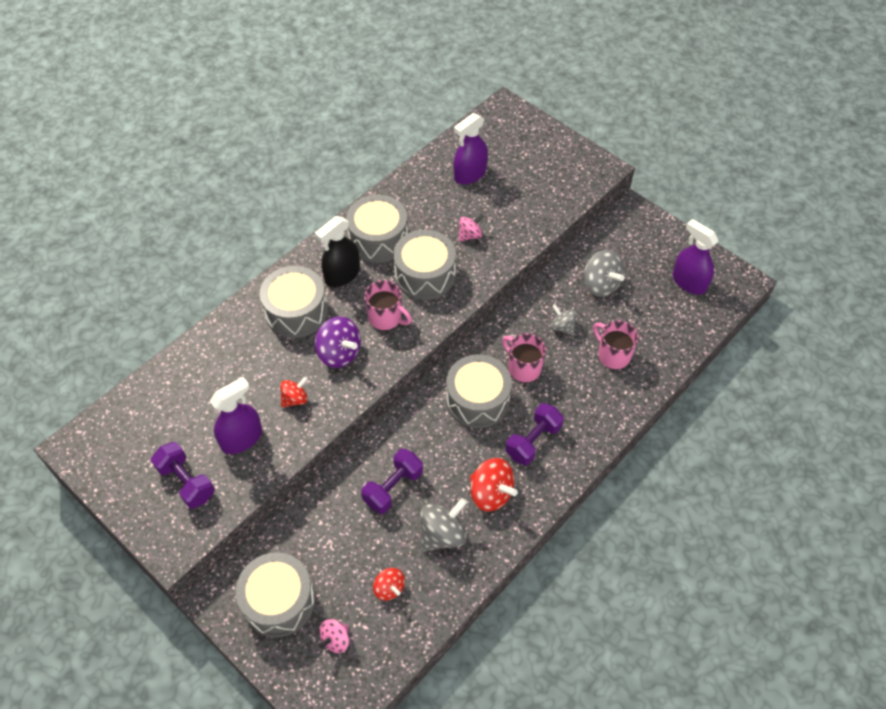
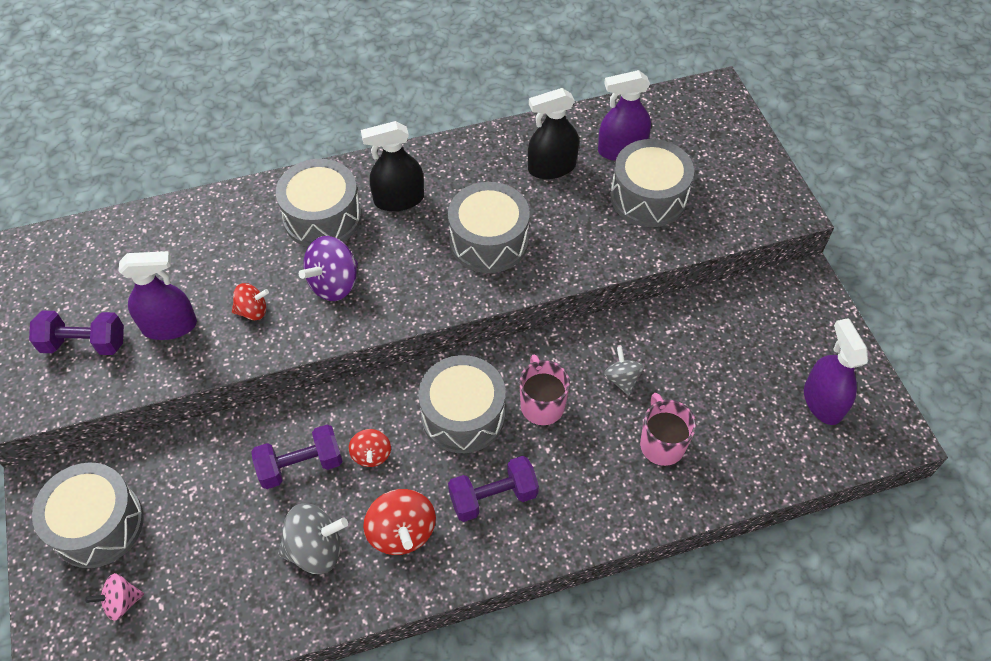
camera: 30 degrees right, 0 degrees up
(186, 482) = (84, 343): purple dumbbell -> purple dumbbell turned 75 degrees counterclockwise
(339, 353) = (334, 284): purple spinning top -> purple spinning top turned 60 degrees clockwise
(378, 239) = (466, 178): grey drum -> grey drum (648, 197)
(386, 318) = (411, 269): pink mug -> none
(389, 588) = (216, 577): red spinning top -> red spinning top (371, 455)
(432, 206) = (551, 167): none -> black spray bottle
(470, 235) = (572, 219): pink spinning top -> none
(600, 284) = (704, 351): grey spinning top -> none

